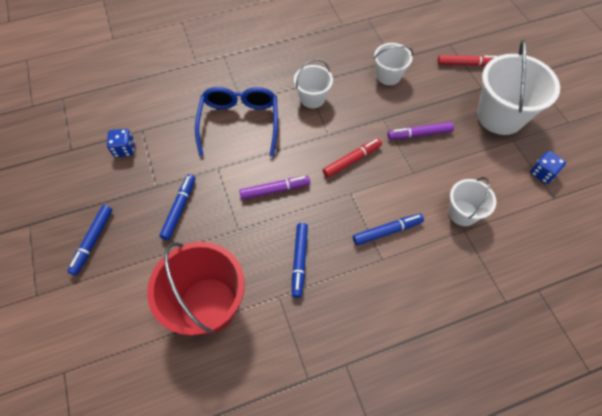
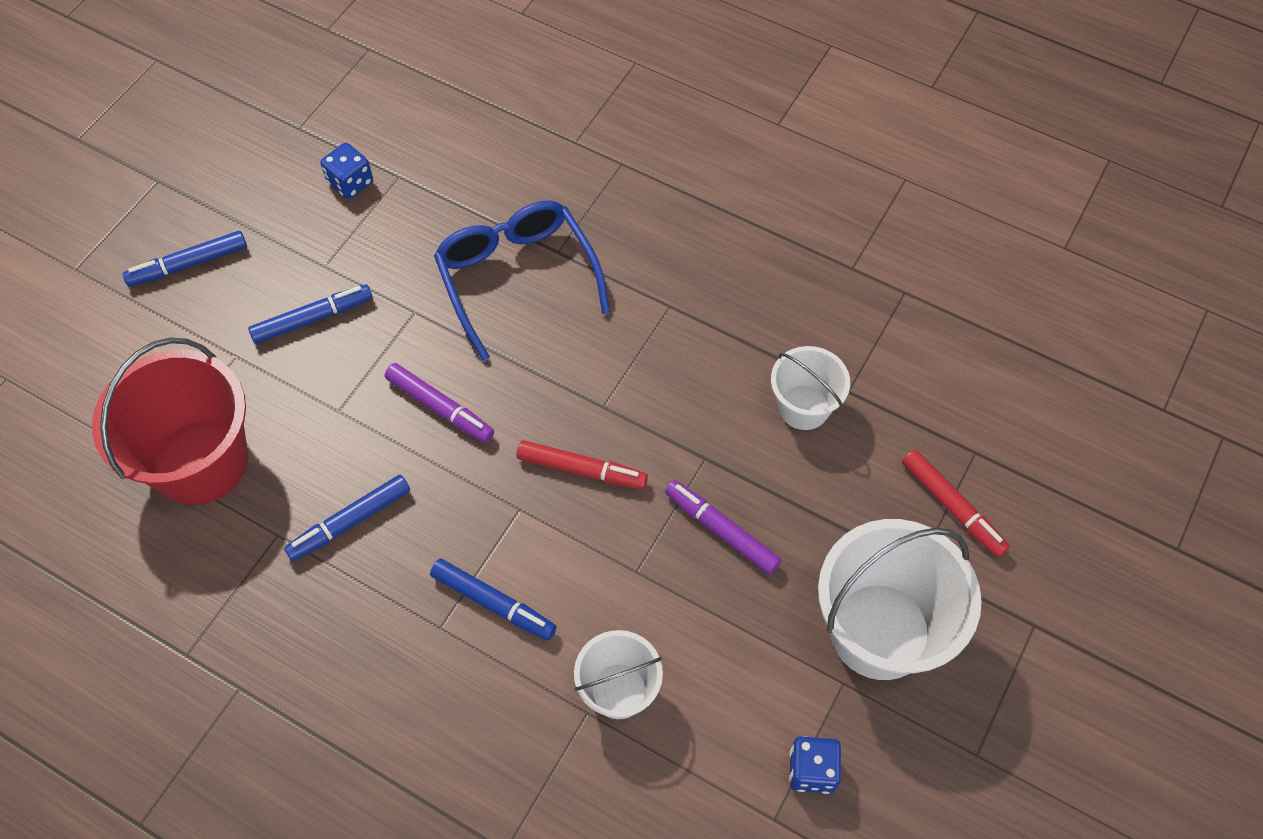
camera: 50 degrees right, 0 degrees up
(239, 123) = (517, 277): blue glasses -> blue glasses turned 75 degrees counterclockwise
(312, 98) = (652, 335): white bucket -> none

